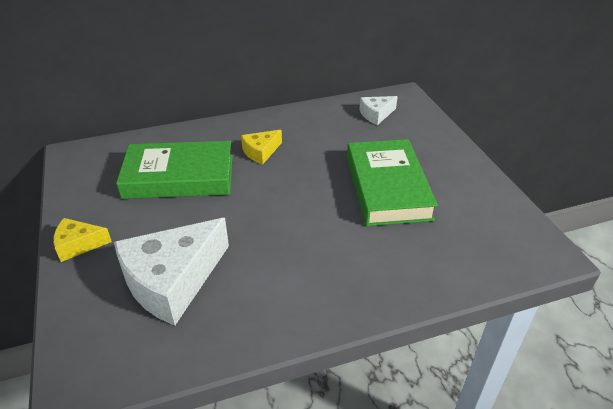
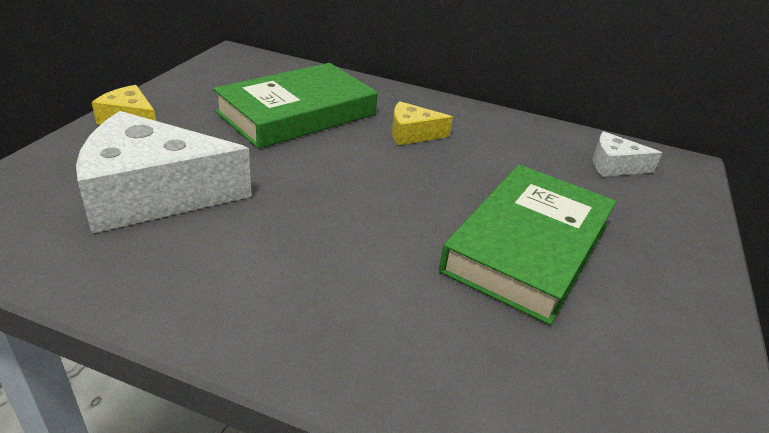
camera: 35 degrees right, 5 degrees down
(179, 176) = (297, 113): green book -> green book turned 75 degrees counterclockwise

